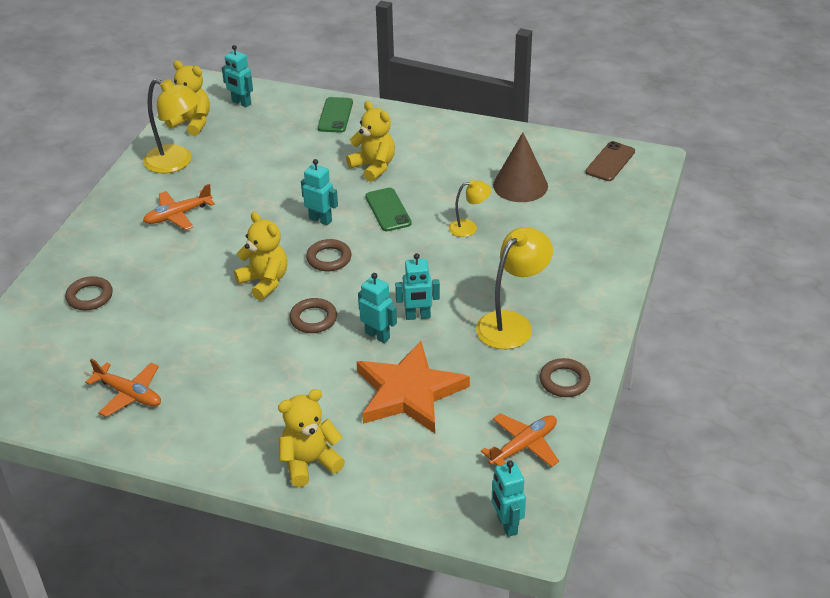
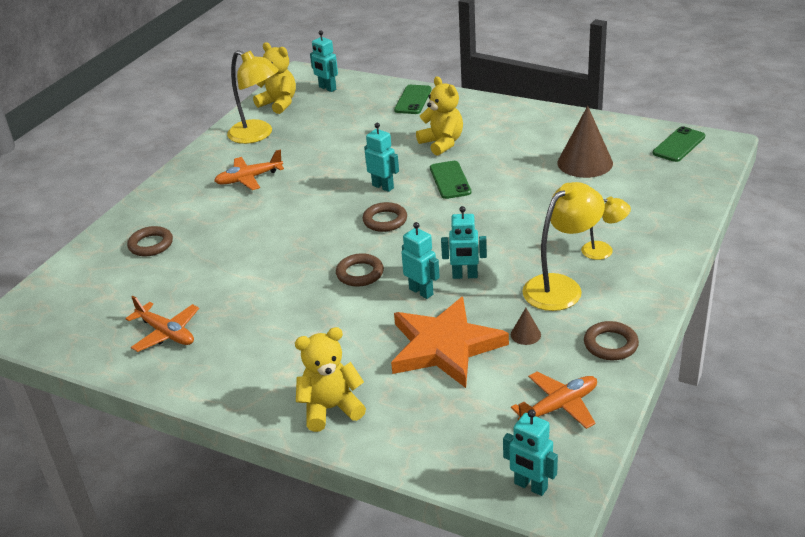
camera: 10 degrees right, 5 degrees down
(264, 282) = (318, 238): yellow teddy bear -> none
(469, 227) = (528, 198): yellow lamp -> yellow lamp (604, 250)
(484, 375) = (525, 334): none -> brown cone
(506, 525) = (530, 486): turquoise robot -> turquoise robot turned 45 degrees counterclockwise
(610, 162) = (678, 145): brown phone -> green phone

